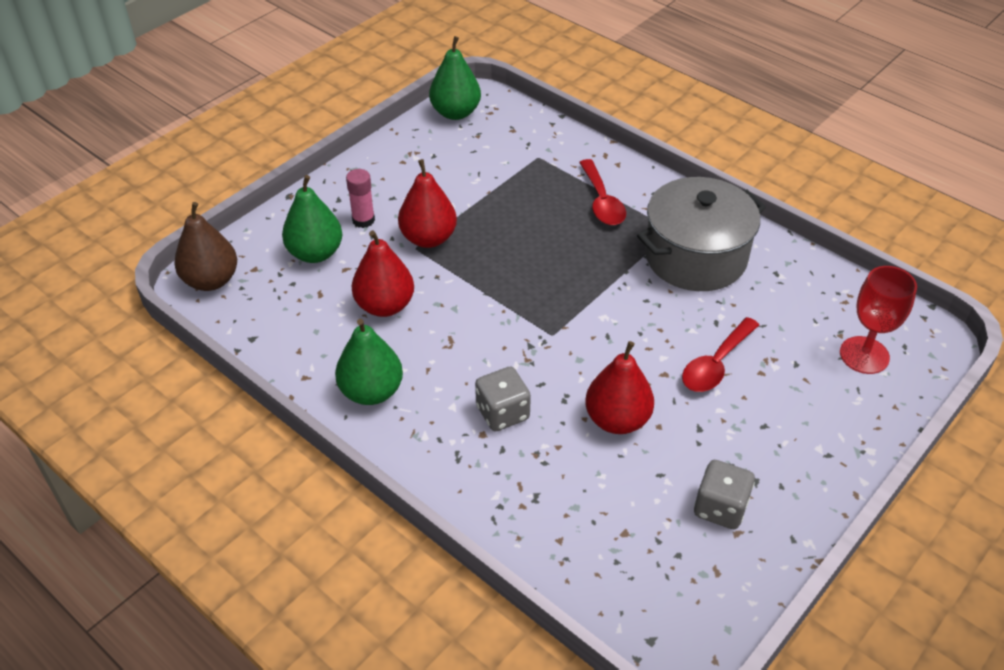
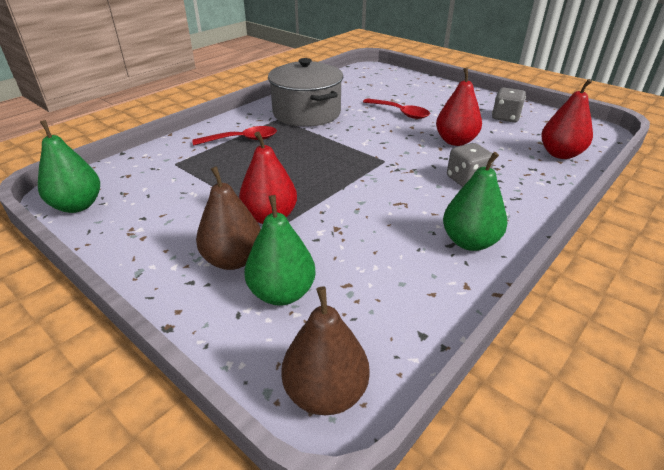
camera: 90 degrees left, 10 degrees down
(363, 220) = (233, 260): pink glue stick -> brown pear
(385, 305) = (362, 239): red pear -> red pear (560, 154)
(864, 355) = (384, 80): red goblet -> none

